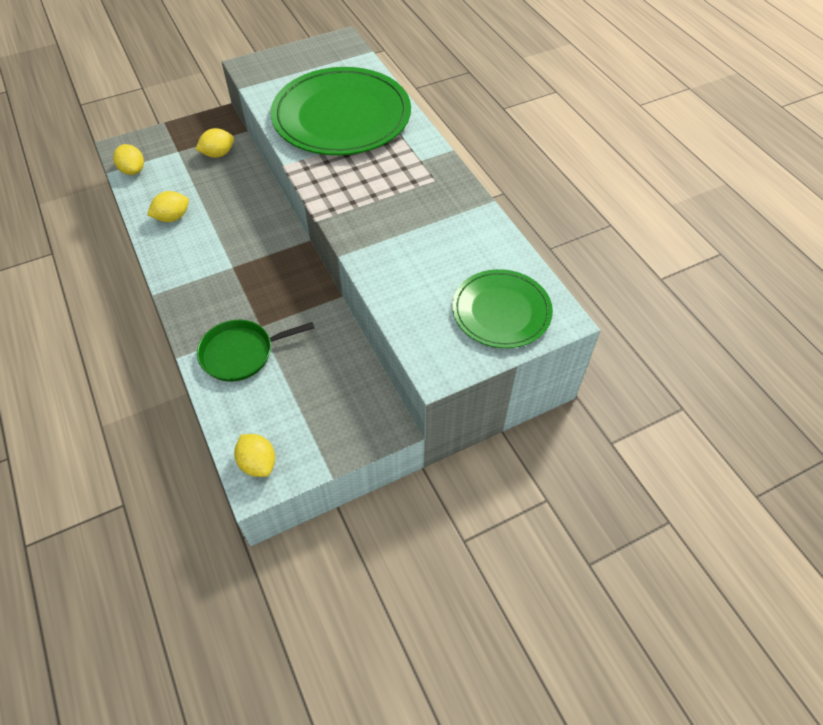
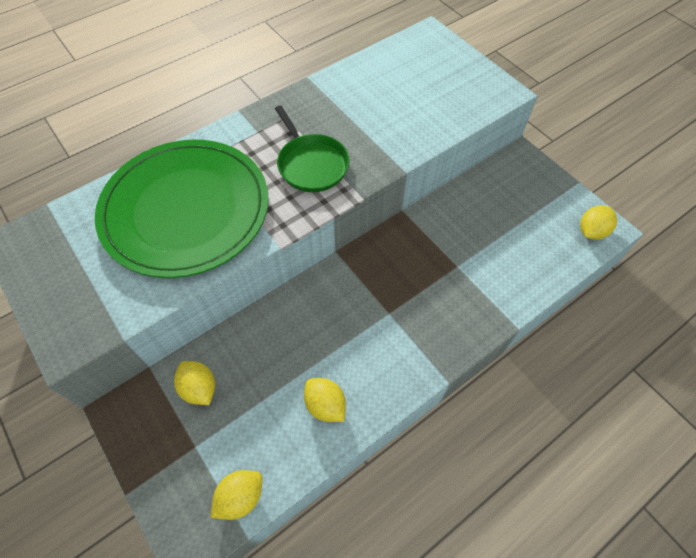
camera: 100 degrees left, 5 degrees up
(241, 353) = (493, 273): green pan -> green pan (311, 164)
(501, 311) = (434, 63): green plate -> none

